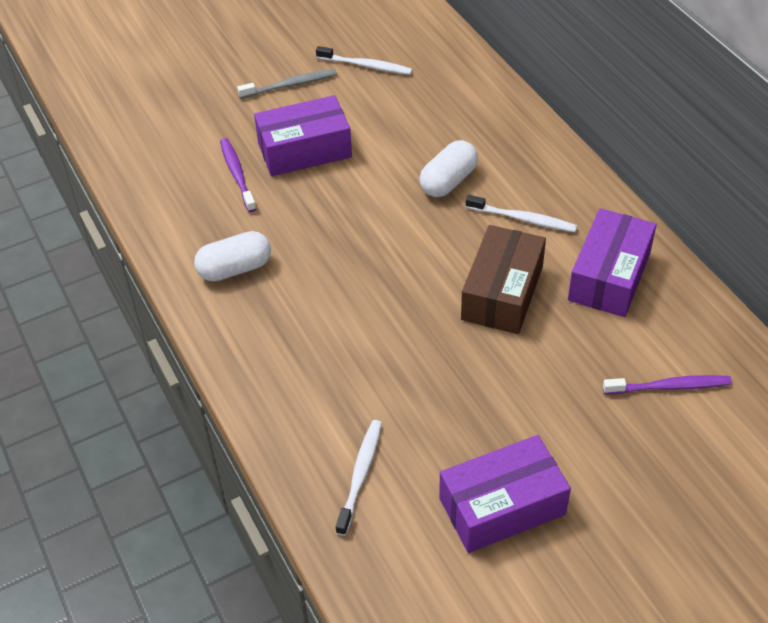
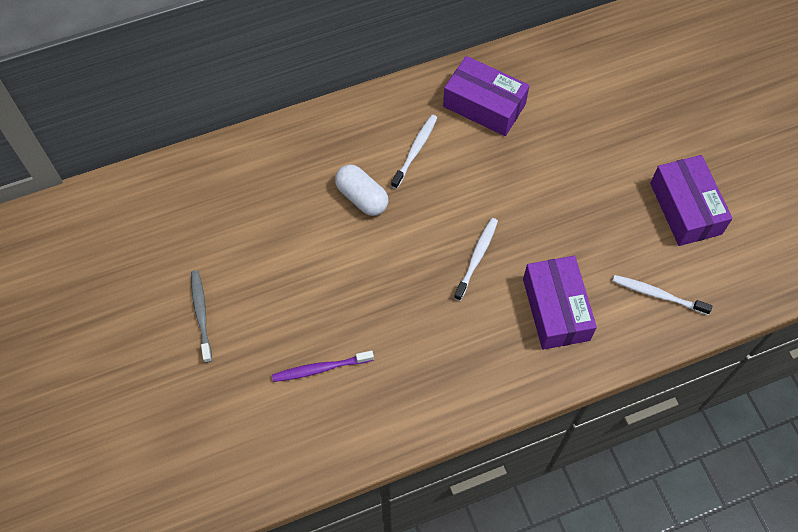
camera: 85 degrees left, 15 degrees up
(235, 269) = (441, 375): white capsule -> none
(304, 150) = (299, 308): purple box -> purple box (556, 309)
(366, 66) = (189, 244): white toothbrush -> white toothbrush (477, 257)
(502, 293) = (492, 177): brown box -> none
(670, 387) = (590, 91): purple toothbrush -> none

